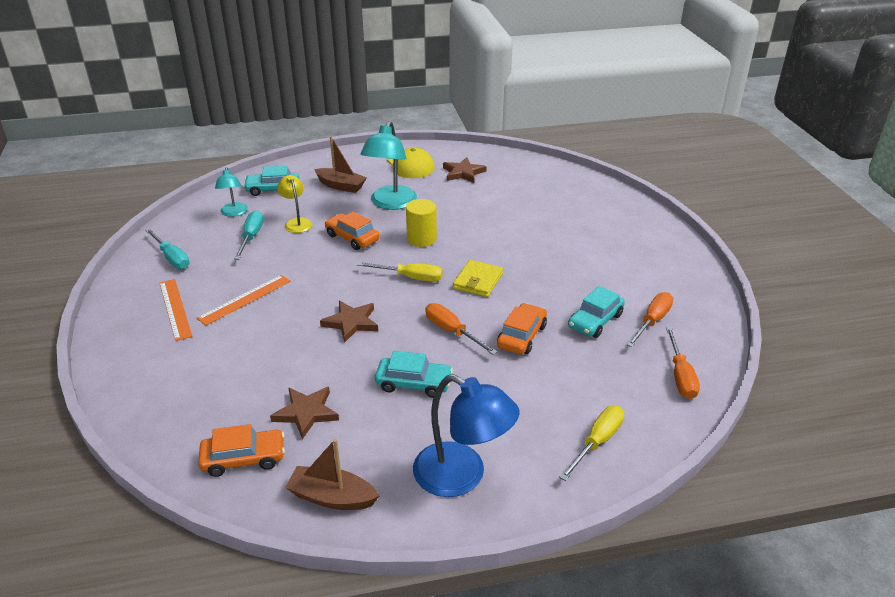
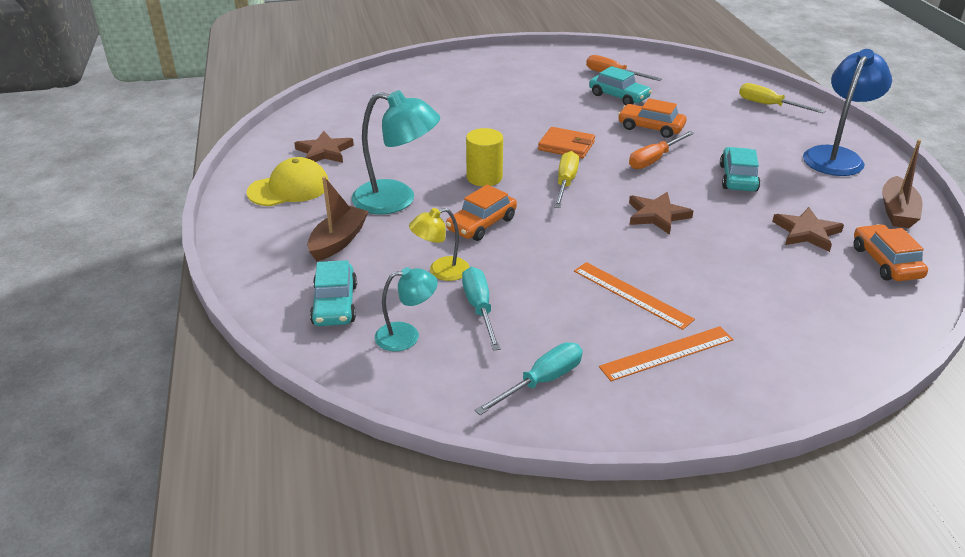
camera: 90 degrees left, 0 degrees up
(251, 237) = (479, 308): turquoise screwdriver -> turquoise screwdriver turned 75 degrees clockwise
(478, 281) = (566, 146): yellow wallet -> orange wallet
(680, 376) = (680, 72): orange screwdriver -> none

